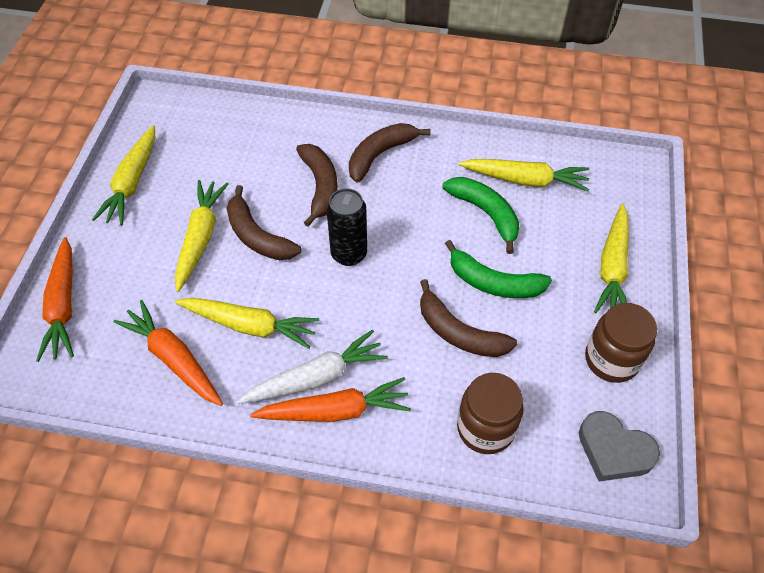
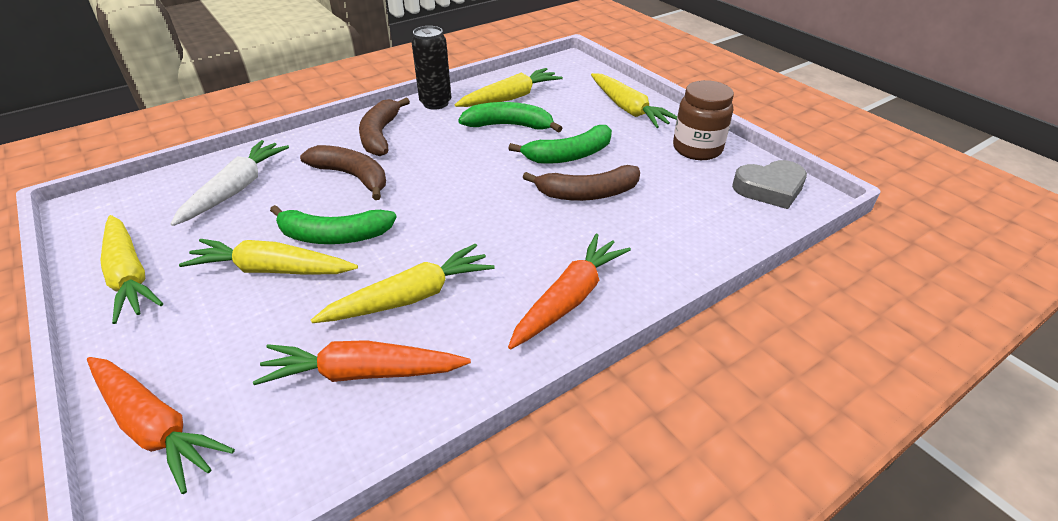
camera: 45 degrees left, 15 degrees down
(200, 238) = (272, 270): yellow carrot -> yellow carrot turned 45 degrees counterclockwise
(257, 235) = (333, 236): brown banana -> green banana
(316, 377) = (522, 289): white carrot -> white carrot (236, 189)
(349, 254) = (437, 200): black can -> black can (435, 103)
(485, 428) = (686, 231): brown jar -> none

